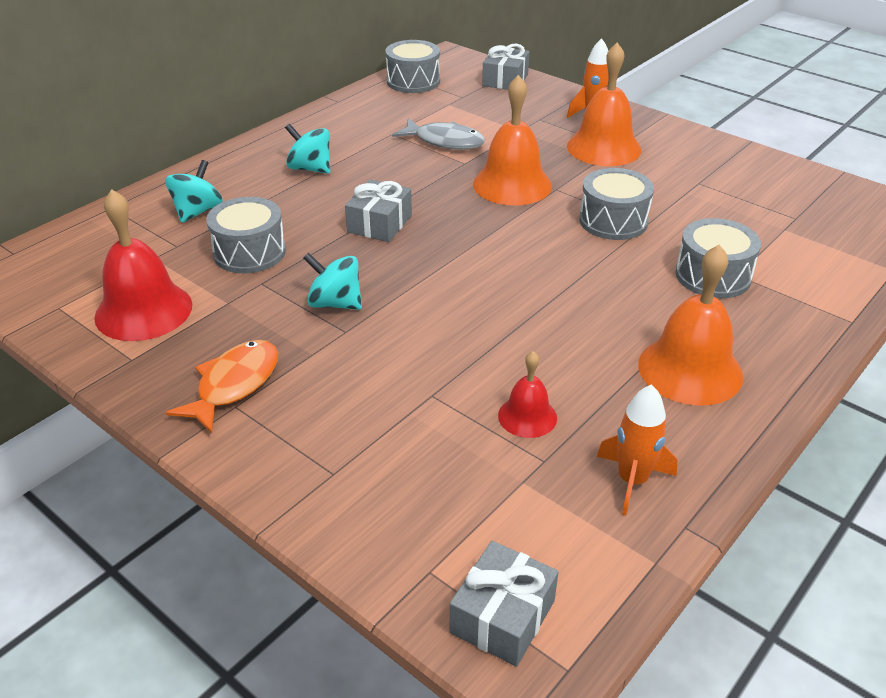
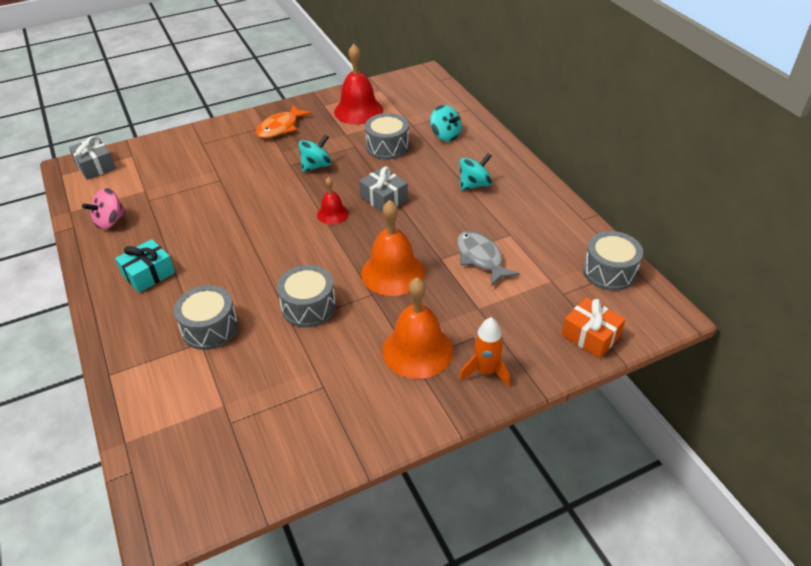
camera: 115 degrees right, 5 degrees up
(234, 385) = (280, 128): orange fish -> orange fish turned 75 degrees clockwise
(445, 141) = (481, 258): grey fish -> grey fish turned 105 degrees clockwise
(505, 80) = (590, 336): grey gift -> orange gift
(527, 416) = (177, 204): red bell -> red bell (332, 214)
(632, 481) = (110, 221): orange rocket -> pink spinning top
(690, 370) = (148, 274): orange bell -> turquoise gift

